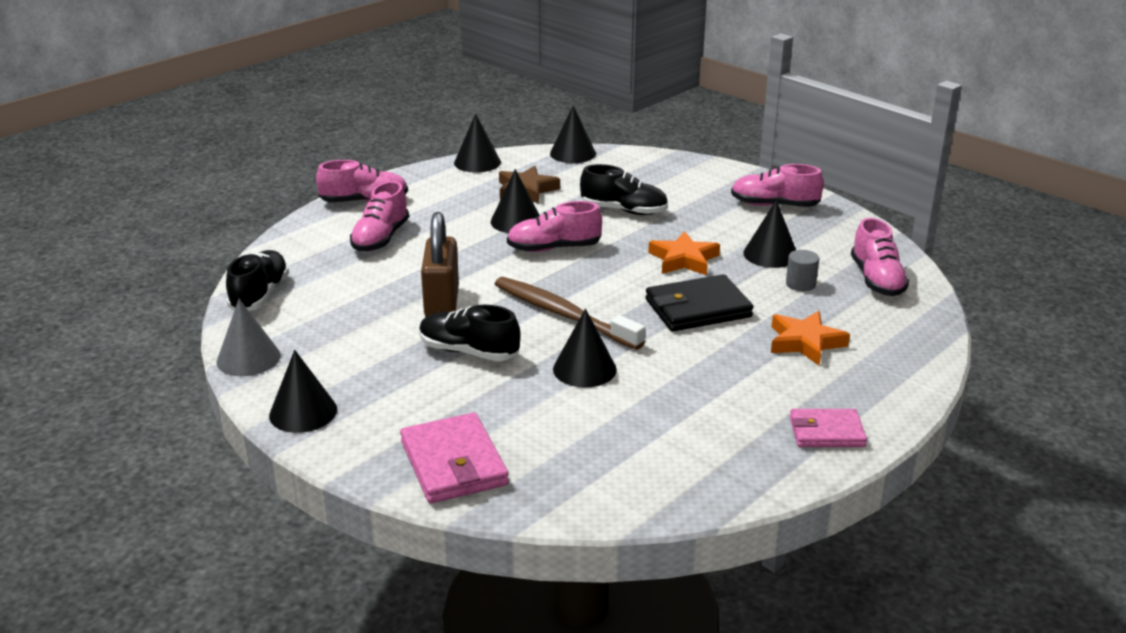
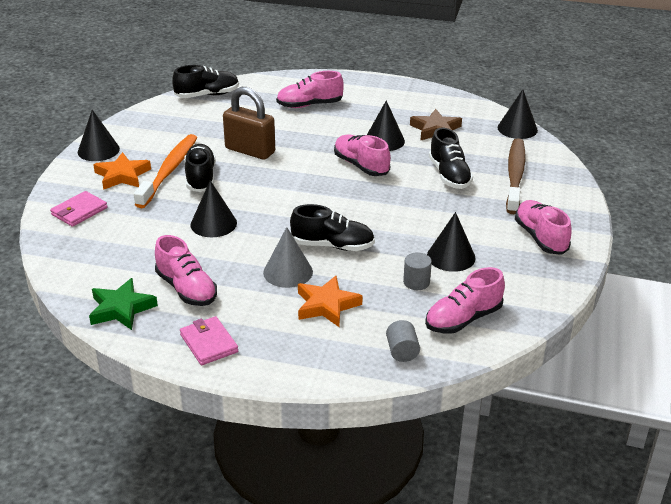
camera: 60 degrees right, 5 degrees up
(248, 358) = (139, 116): grey cone -> grey cone (288, 272)
(364, 201) = (352, 84): pink shoe -> pink shoe (186, 289)
(425, 370) = (169, 171): none -> orange toothbrush
(442, 303) = (250, 151): brown padlock -> brown padlock turned 60 degrees clockwise
(454, 463) = (79, 211): pink wallet -> pink wallet, size x0.65
(477, 162) = (454, 100): black cone -> none
(563, 314) = (275, 196): brown toothbrush -> brown toothbrush (515, 176)
(683, 259) = (400, 220): orange star -> orange star (122, 175)
(697, 308) = (333, 245): black wallet -> black shoe
(715, 478) = (121, 308): none -> green star
(908, 324) = (402, 351): none -> grey cylinder

